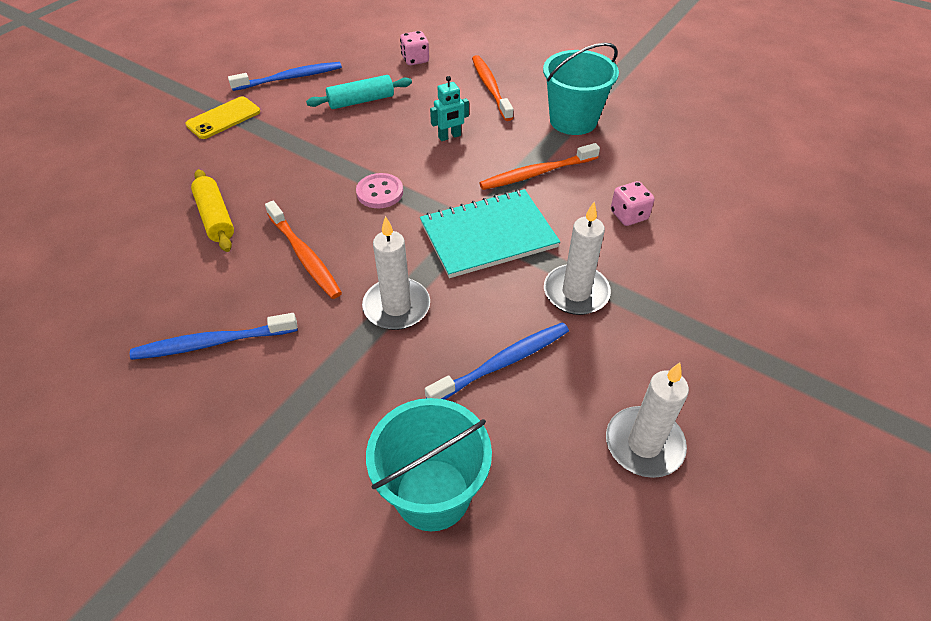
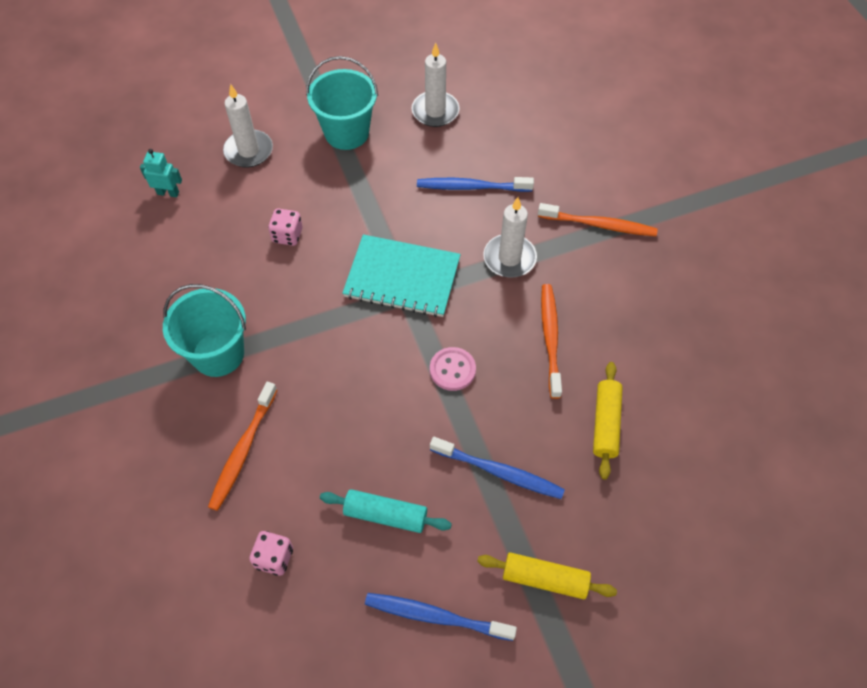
camera: 145 degrees left, 10 degrees up
(212, 343) = (648, 300): blue toothbrush -> blue toothbrush (499, 472)
(223, 118) = (545, 579): yellow phone -> yellow rolling pin
(432, 494) = (561, 147): turquoise bucket -> turquoise bucket (346, 133)
(449, 136) = (342, 402): turquoise robot -> turquoise robot (168, 193)
(536, 173) = (311, 313): orange toothbrush -> orange toothbrush (599, 225)
(576, 292) = (385, 203): white candle -> white candle (248, 151)

